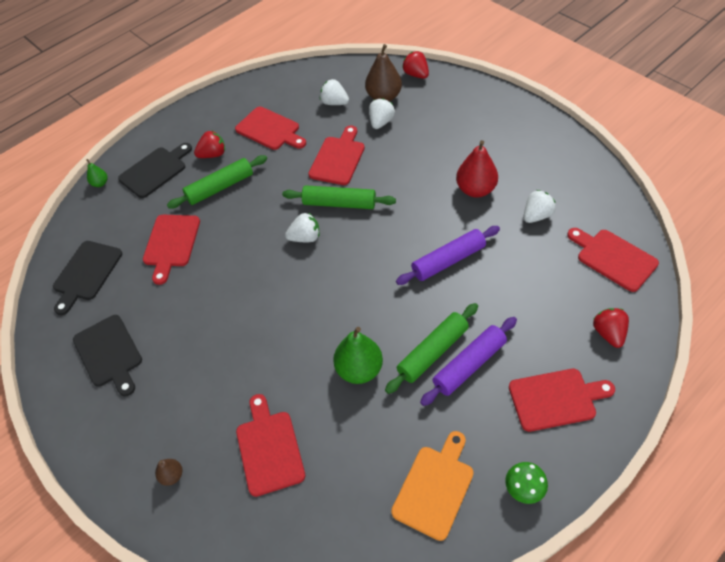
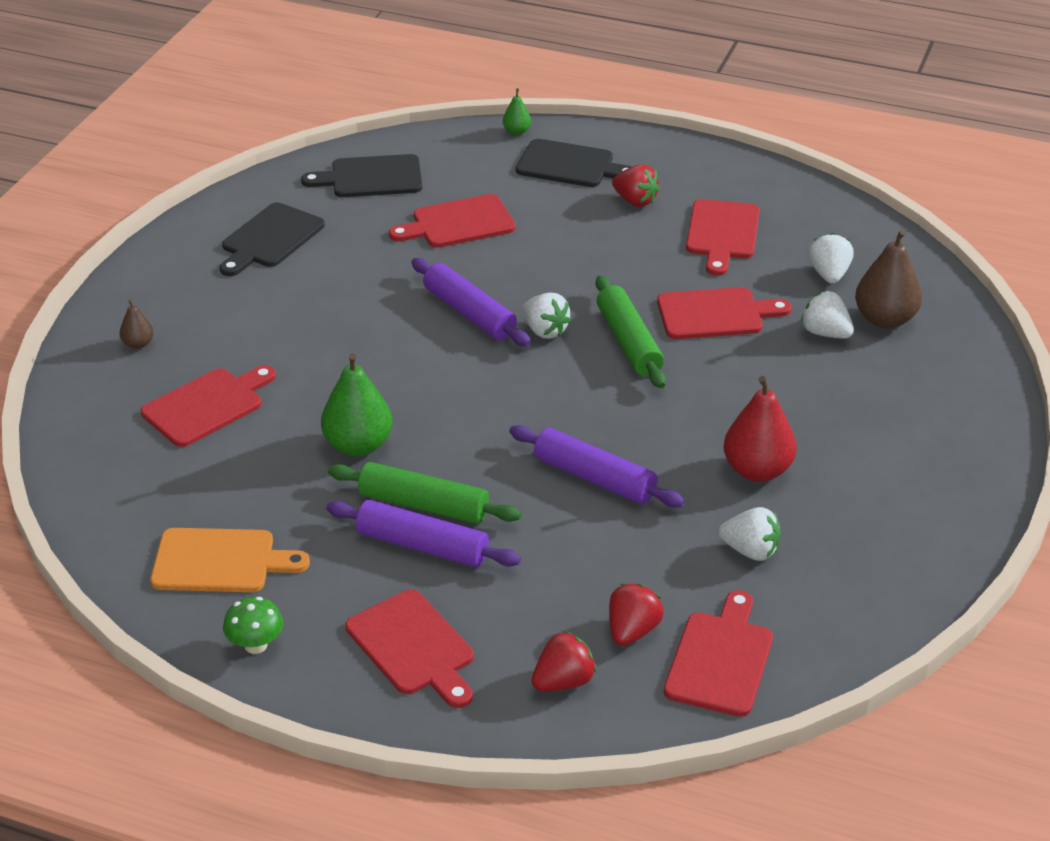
camera: 60 degrees right, 15 degrees down
(220, 187) = (580, 228): green rolling pin -> none
(265, 268) = (469, 313): none -> purple rolling pin
(381, 122) = (825, 333): white strawberry -> white strawberry turned 135 degrees counterclockwise
(416, 74) = (967, 338): red strawberry -> red strawberry (632, 631)

